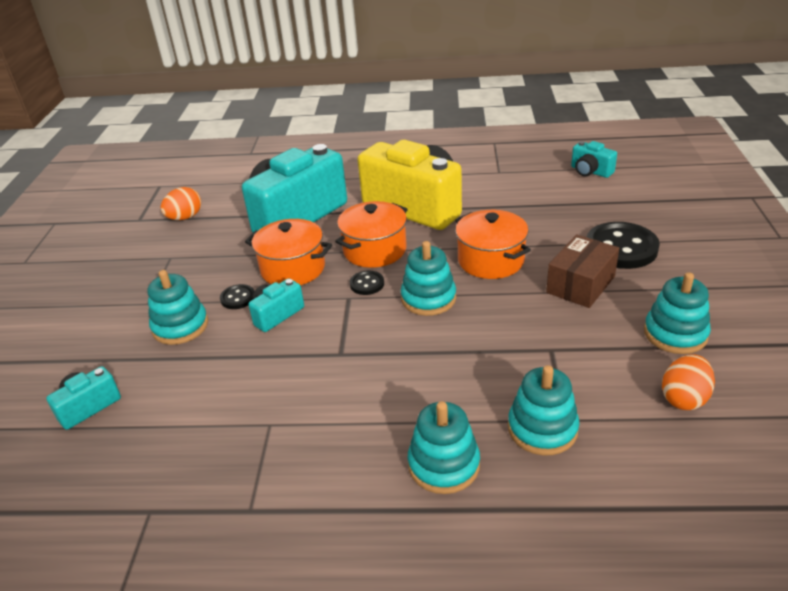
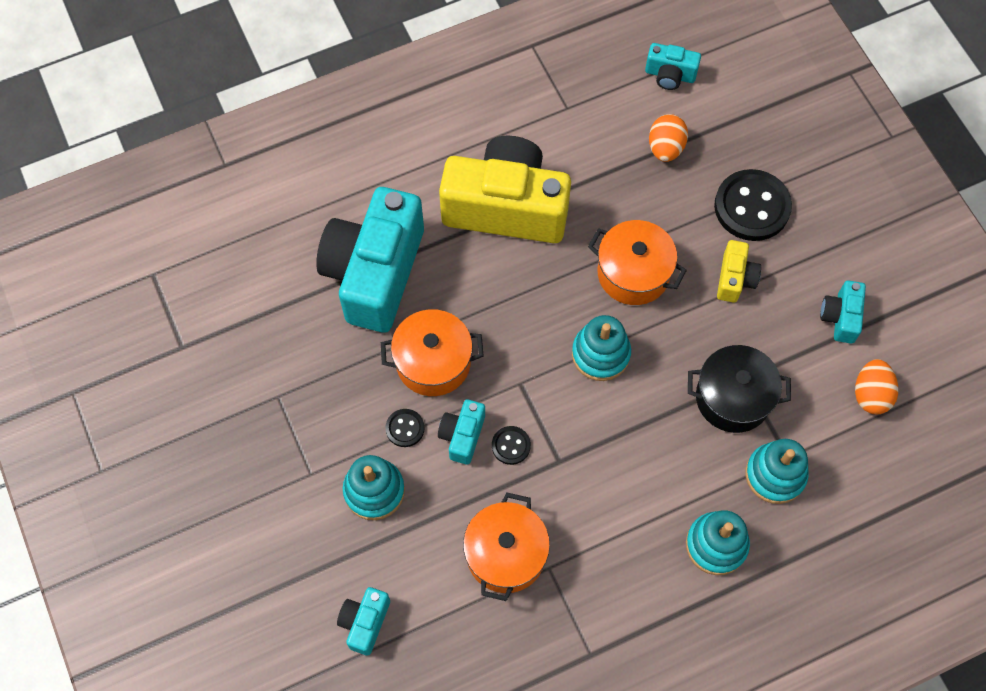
camera: 30 degrees left, 30 degrees up
(185, 217) = (239, 323): orange egg -> orange egg (665, 148)
(367, 284) = (527, 356): black button -> black button (511, 446)
(375, 250) = (504, 300): orange pot -> orange pot (506, 554)
(532, 359) = (733, 398): none -> black pot
(580, 284) = (735, 279): brown box -> yellow camera
(675, 334) = (840, 317): turquoise stacking toy -> turquoise camera

